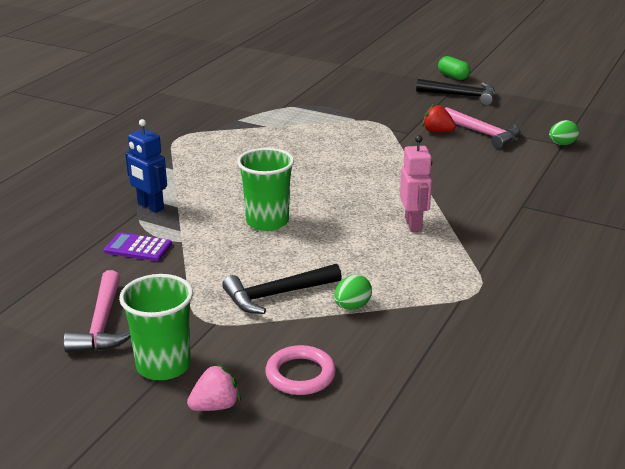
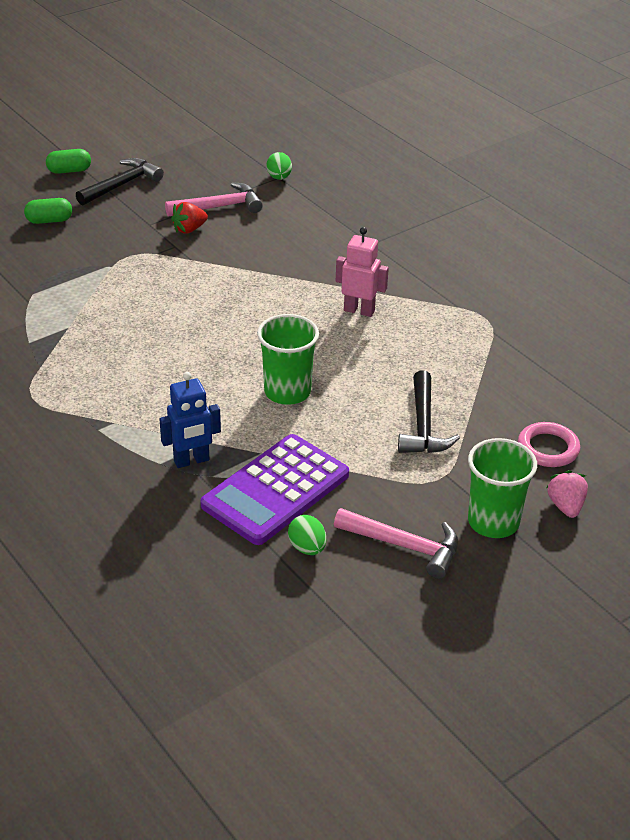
camera: 65 degrees left, 10 degrees up
(138, 248) = (275, 490): purple calculator -> purple calculator, size x2.06
(352, 306) = (468, 390): green egg -> green egg (307, 548)
(383, 87) = (49, 220): none -> green capsule

